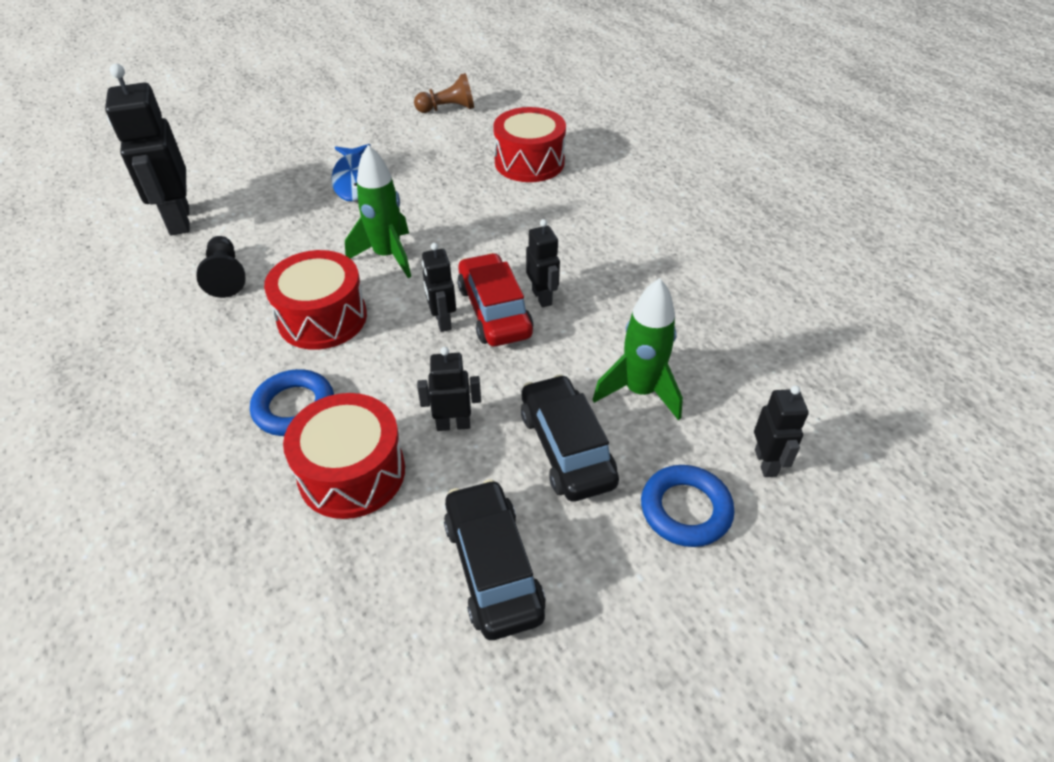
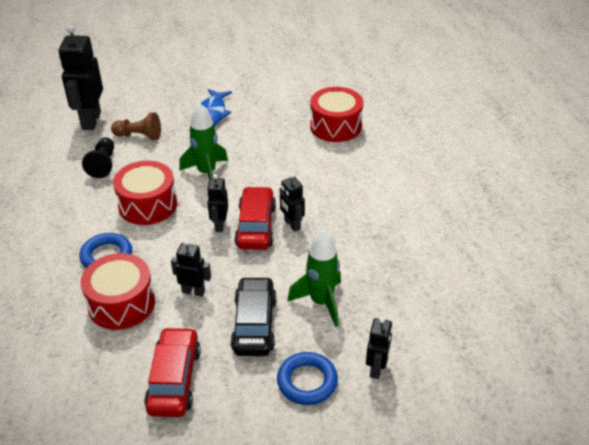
camera: 20 degrees right, 5 degrees down
(448, 109) = (300, 74): brown pawn -> brown pawn (139, 136)
(493, 567) = (174, 379): black car -> red car
(542, 297) = (292, 225): black robot -> black robot turned 150 degrees clockwise

